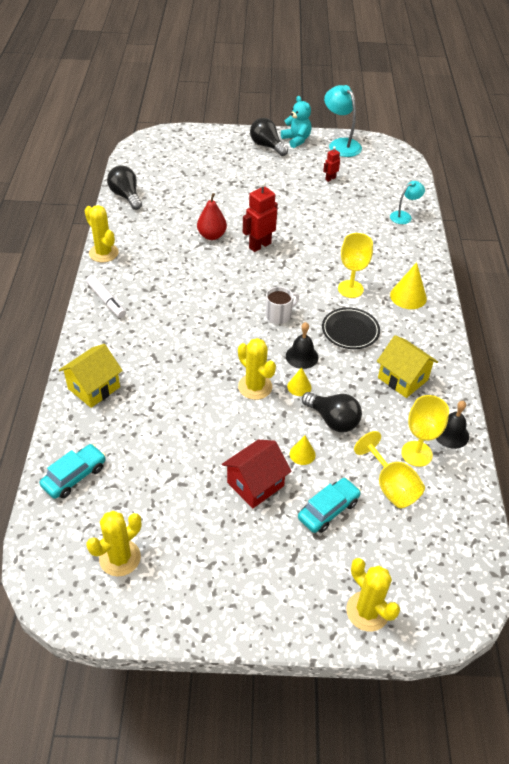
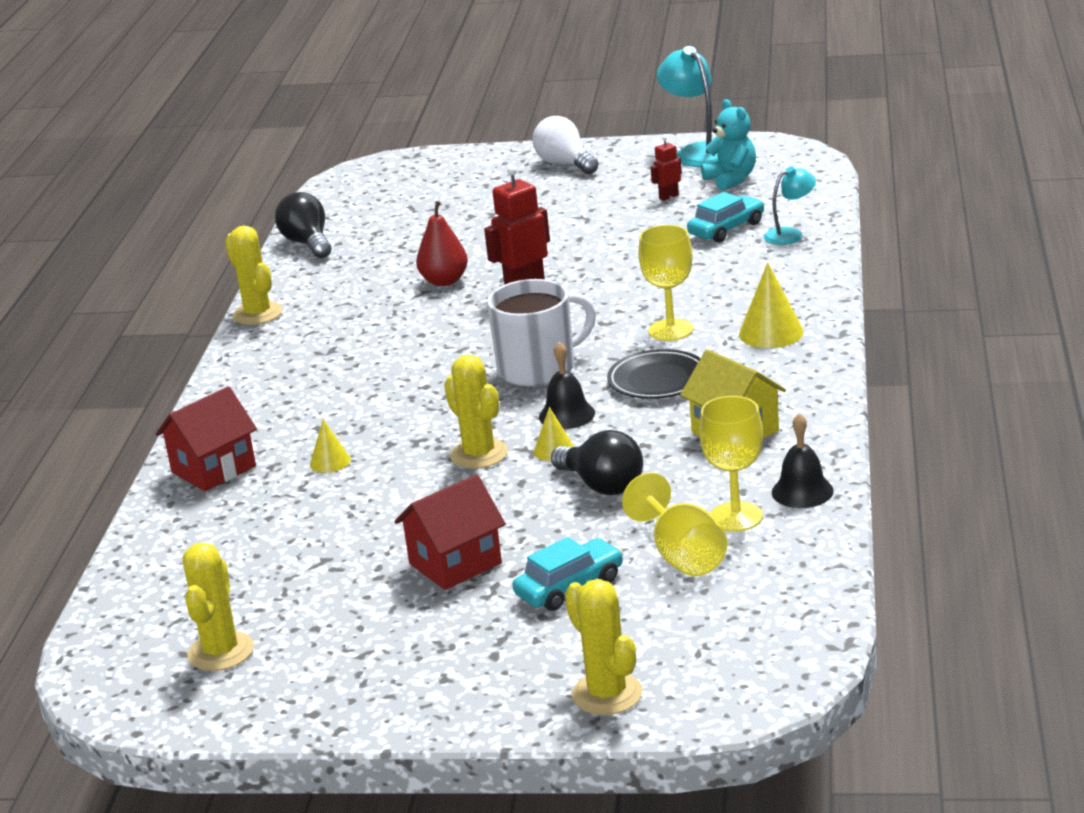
camera: 10 degrees right, 20 degrees down
(74, 476) = (165, 568): turquoise car -> turquoise car (726, 229)
(94, 388) = (213, 469): yellow house -> red house
(106, 300) = (252, 369): white marker -> none
(120, 558) = (221, 652): yellow cactus -> yellow cactus turned 45 degrees counterclockwise
(267, 146) = (565, 164): black light bulb -> white light bulb
(279, 315) = (538, 369): white mug -> white mug, size x1.74
(296, 140) = (619, 152): turquoise teddy bear -> turquoise teddy bear (731, 179)
(302, 454) = (541, 526): yellow cone -> yellow cone (330, 462)

